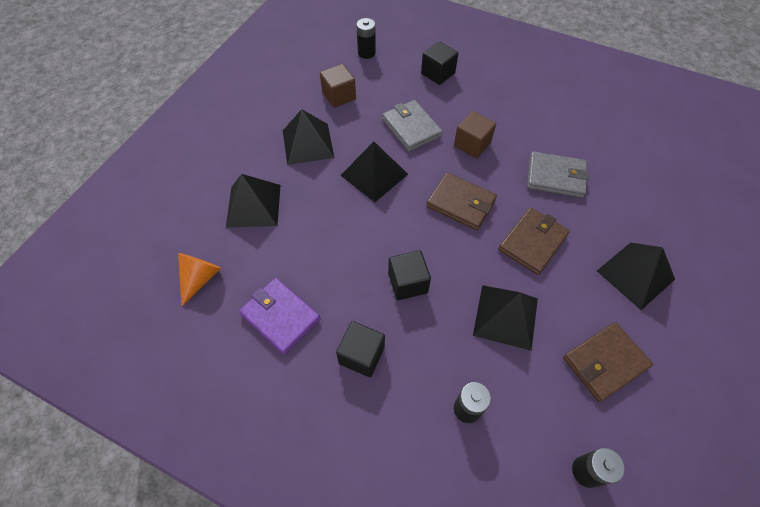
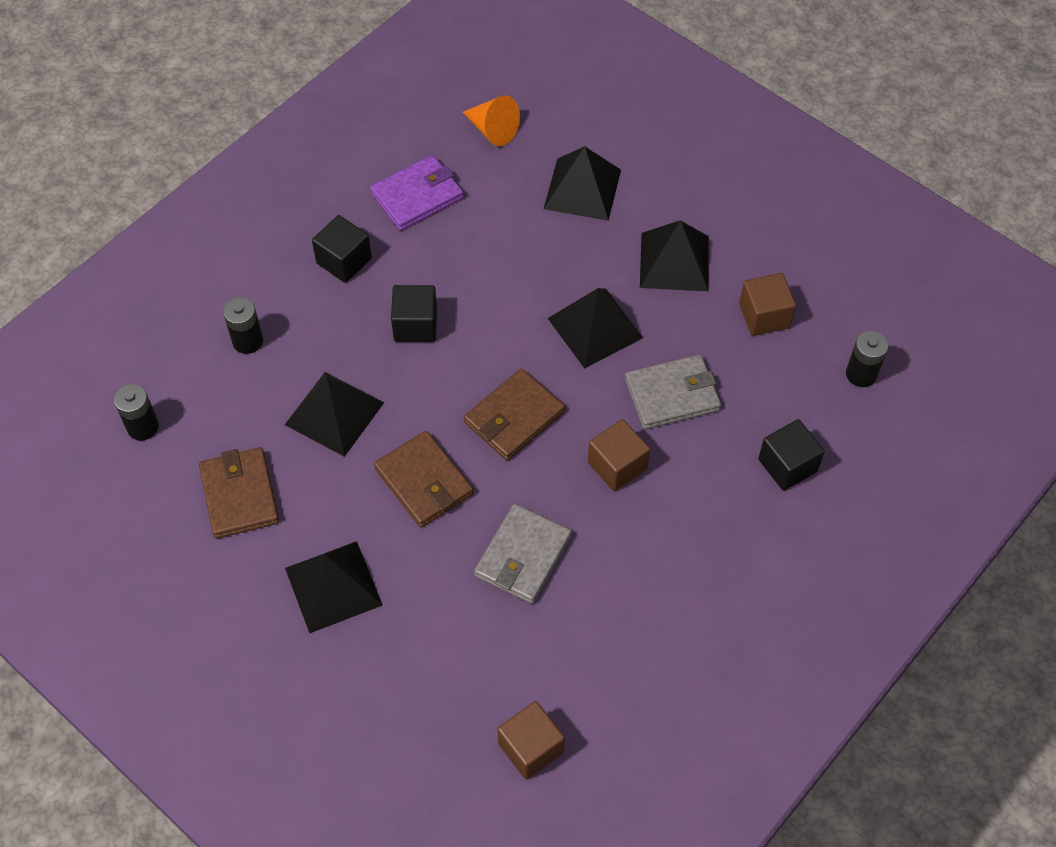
camera: 105 degrees right, 0 degrees up
(665, 148) = (530, 748): none -> brown cube

